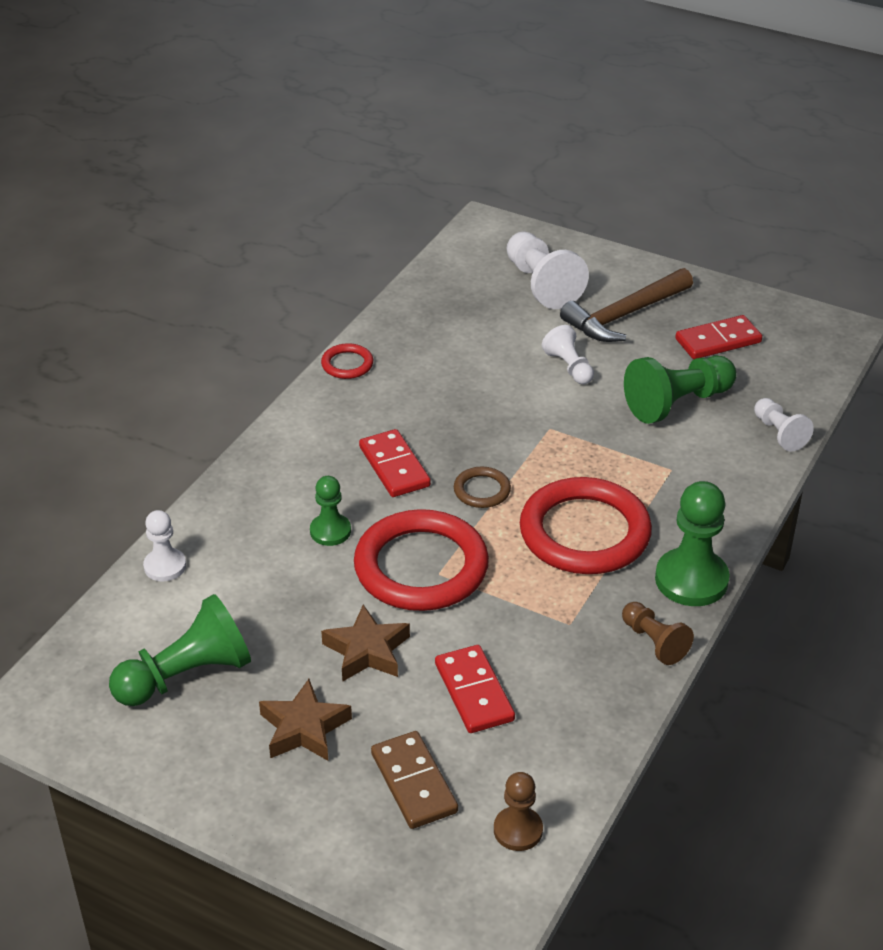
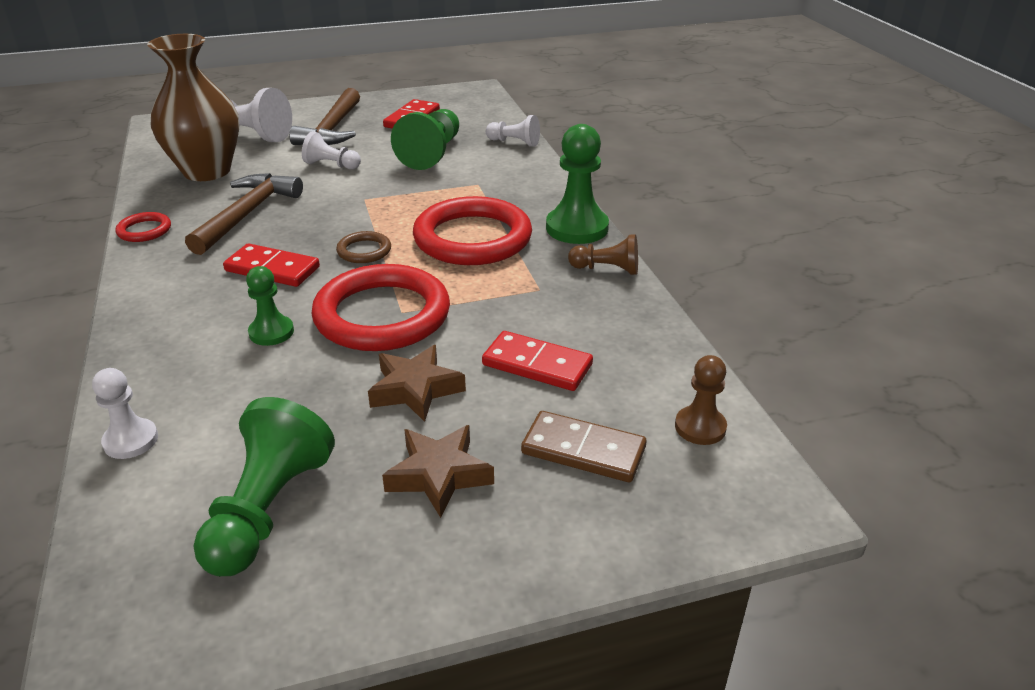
camera: 45 degrees left, 5 degrees down
(438, 390) = (247, 214): none -> brown hammer
(459, 316) = (207, 171): none -> brown vase

